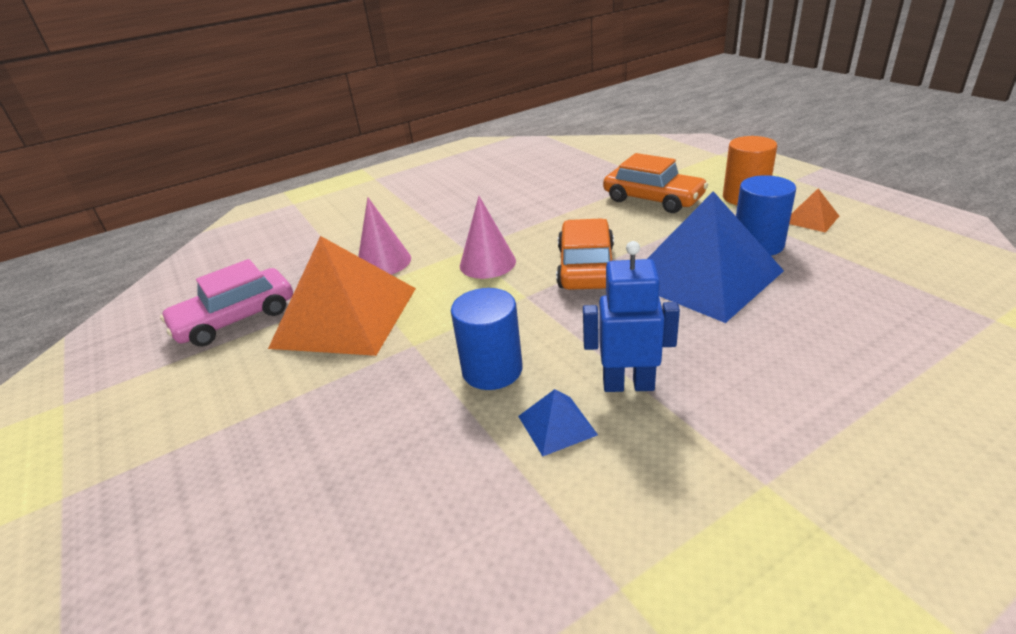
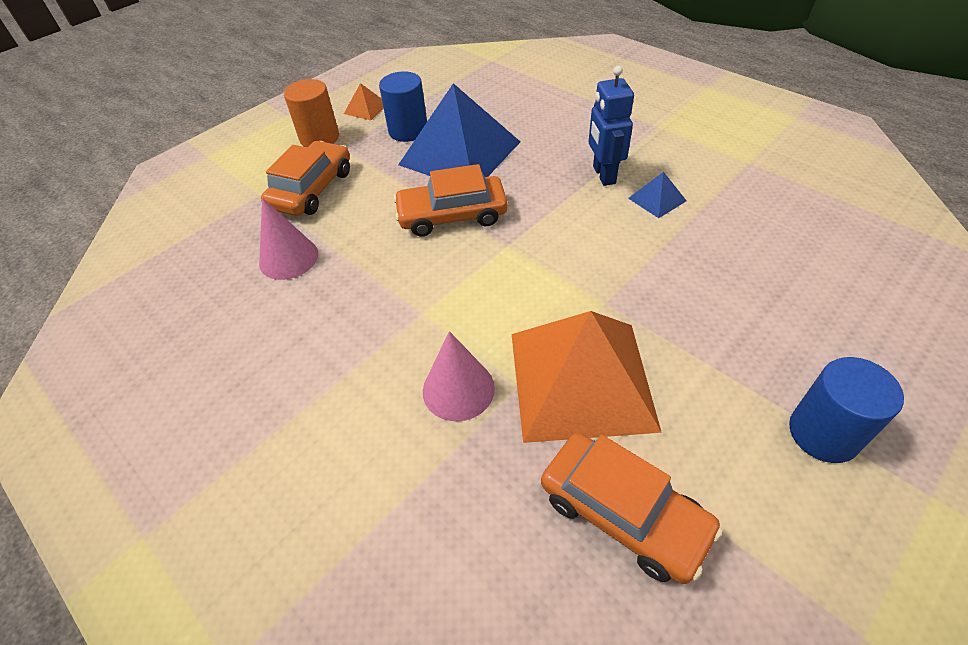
camera: 105 degrees left, 15 degrees up
(235, 318) = (623, 513): pink car -> orange car
(487, 263) = (451, 286): pink cone -> pink cone (288, 258)
(492, 370) = (617, 242): blue cylinder -> blue cylinder (823, 433)

